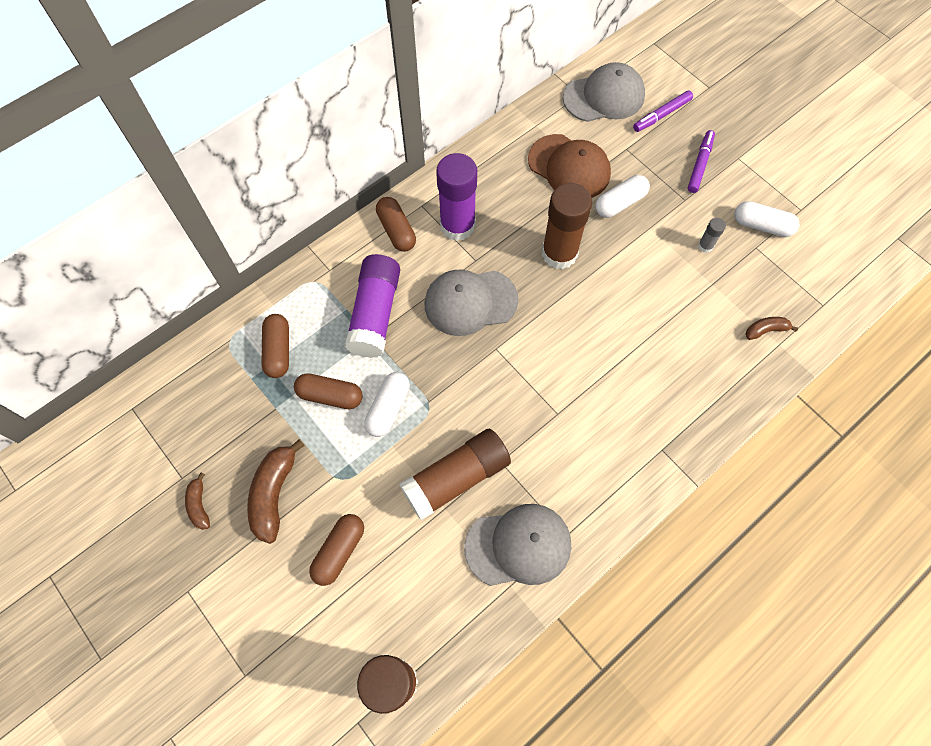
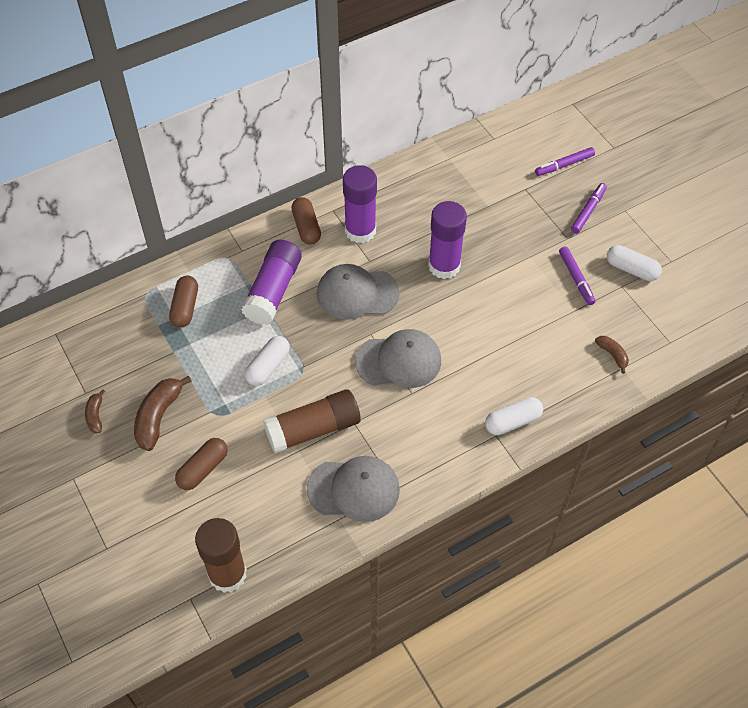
camera: 10 degrees right, 10 degrees down
(330, 395) = (221, 349): brown capsule -> none
(559, 253) = (444, 266): brown glue stick -> purple glue stick
(569, 167) = (470, 197): brown cap -> none
(604, 97) = (515, 143): grey cap -> grey cap (399, 361)
(620, 203) = (508, 233): white capsule -> white capsule (512, 422)
(705, 246) = (576, 278): grey glue stick -> purple marker
(765, 330) = (612, 355): brown banana -> brown banana turned 60 degrees clockwise

